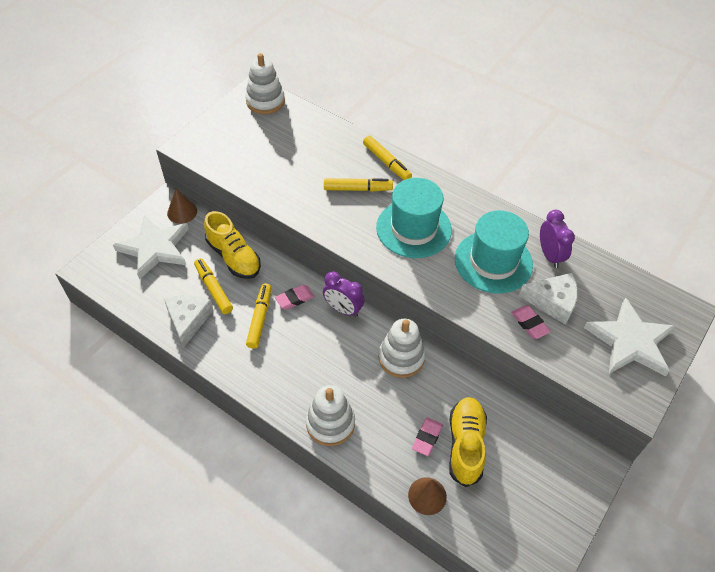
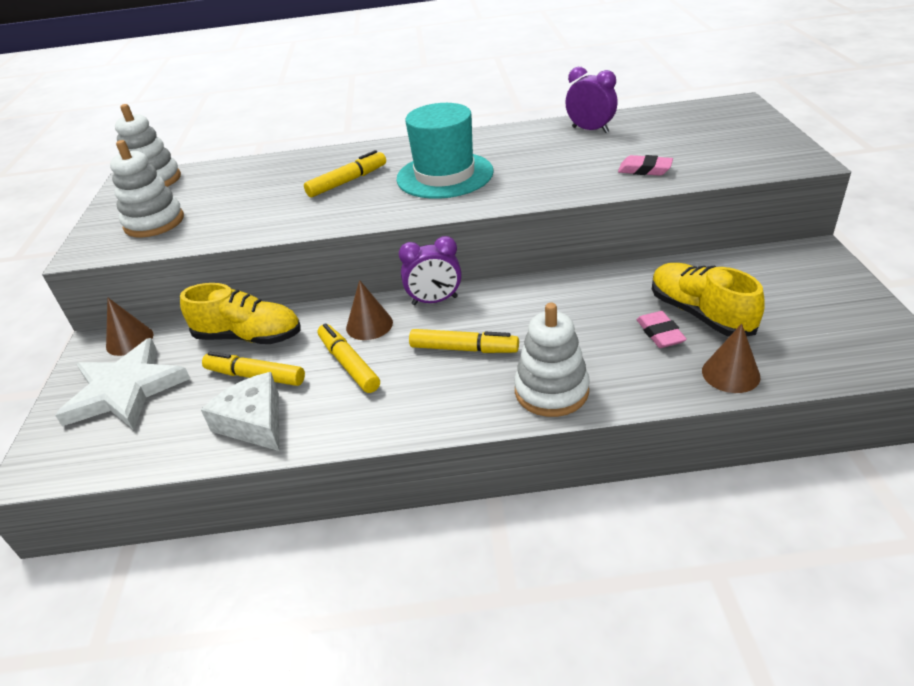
camera: 35 degrees left, 15 degrees down
(295, 299) = (369, 325): pink eraser -> brown cone
(386, 162) = (352, 155): yellow marker -> yellow marker (464, 349)
(401, 358) = (545, 297): white stacking toy -> white stacking toy (154, 222)
(493, 262) = (551, 156): turquoise hat -> none
(552, 301) = (639, 149): white cheese -> none
(630, 341) = (734, 136): white star -> none

